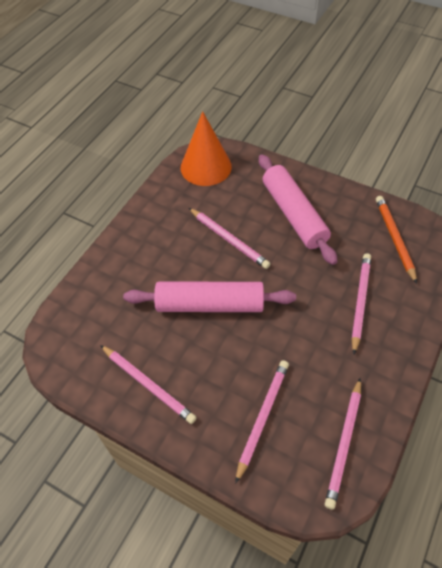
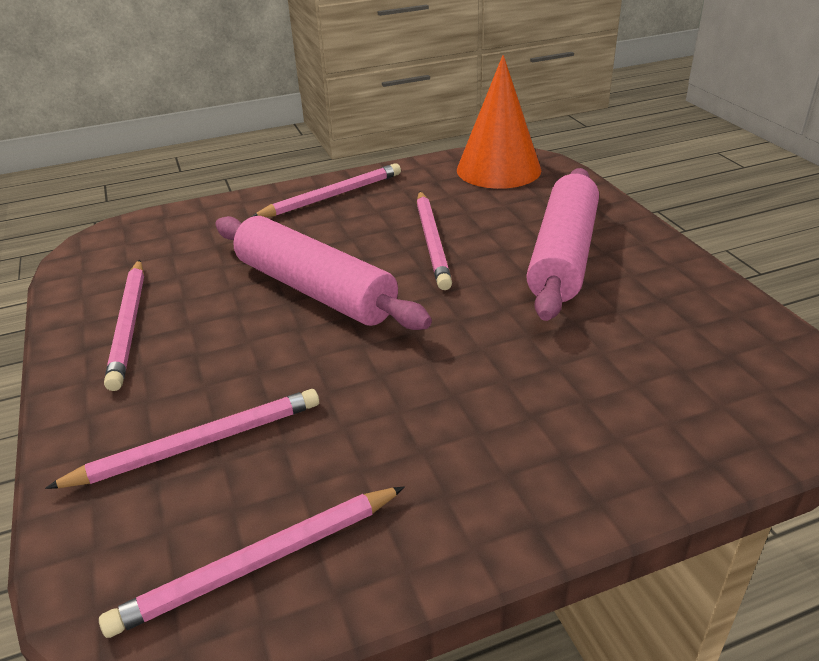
camera: 40 degrees right, 20 degrees down
(360, 302) = (542, 398): pink pencil -> pink pencil (332, 196)
(394, 238) = (713, 353): orange pencil -> none

